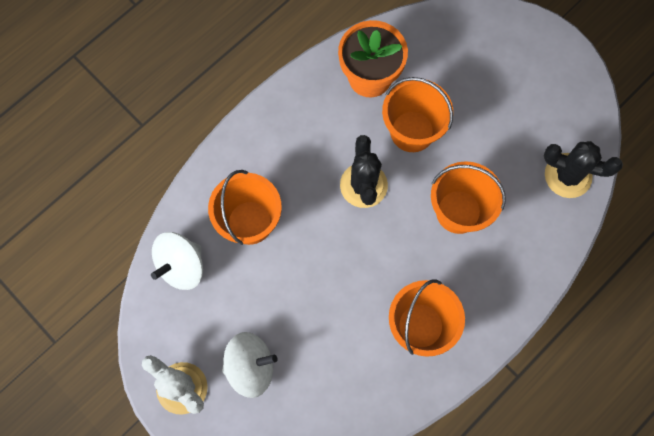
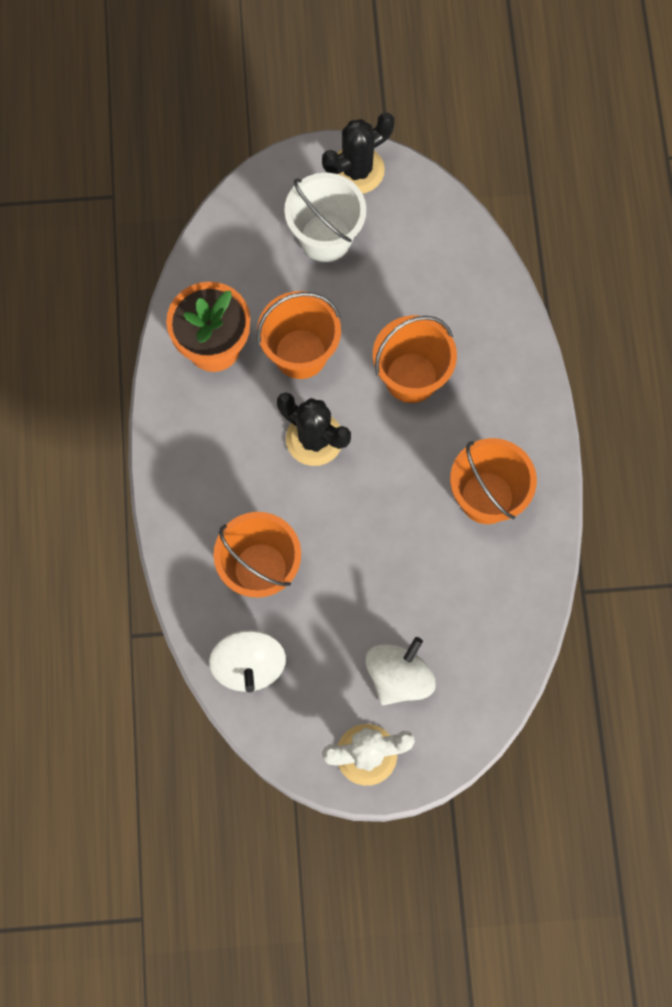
camera: 50 degrees left, 0 degrees up
(503, 84) = (325, 238): none -> white bucket
(568, 175) = (459, 258): black cactus -> black cactus (357, 170)

